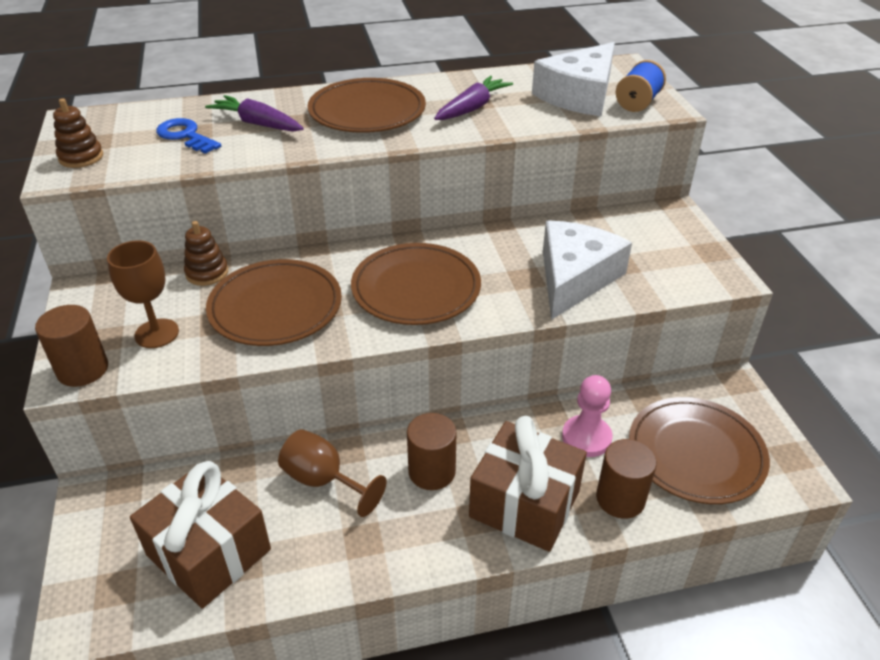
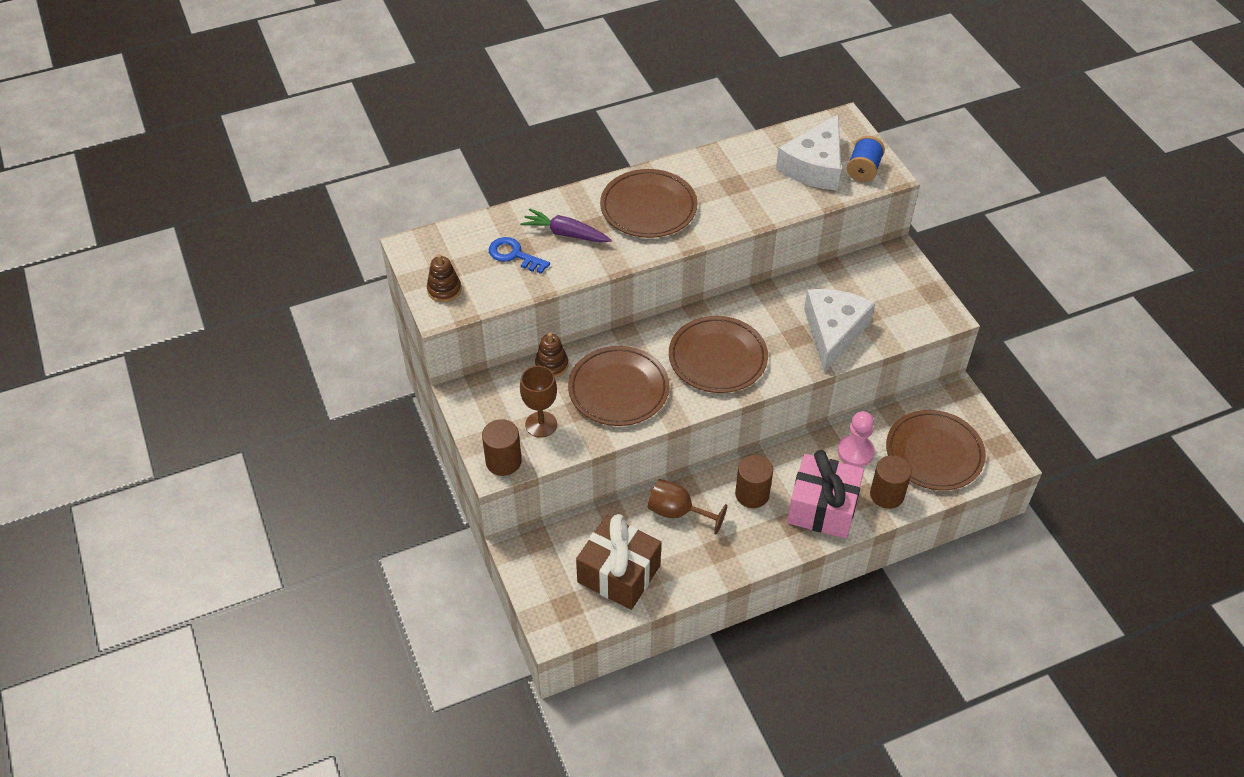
camera: 10 degrees left, 10 degrees up
(472, 108) = (732, 193): purple carrot -> none
(524, 504) = (822, 508): brown gift -> pink gift

